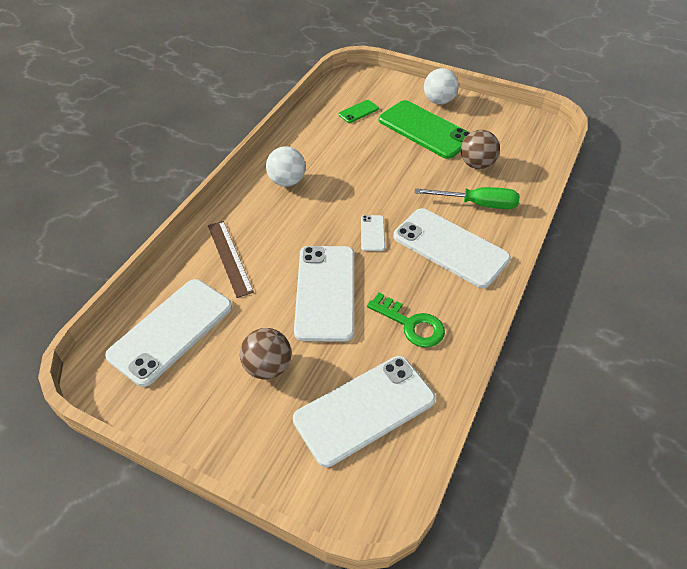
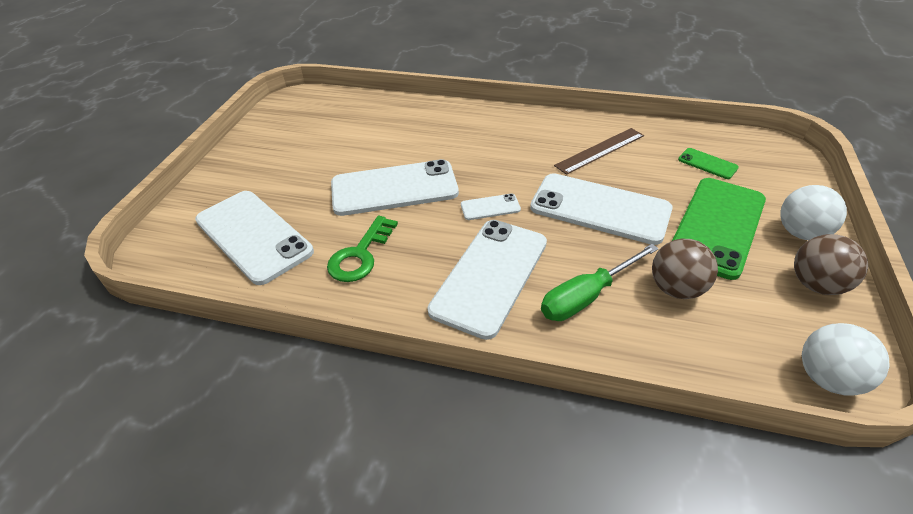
camera: 80 degrees right, 5 degrees down
(171, 331) = (337, 117): white phone -> white phone (600, 208)
(230, 257) = (424, 126): brown ruler -> brown ruler (600, 150)
(268, 367) = (302, 171): brown ball -> brown ball (816, 284)
(287, 181) = (544, 136): white ball -> white ball (827, 378)
(477, 204) = (587, 296): green screwdriver -> green screwdriver turned 60 degrees clockwise

